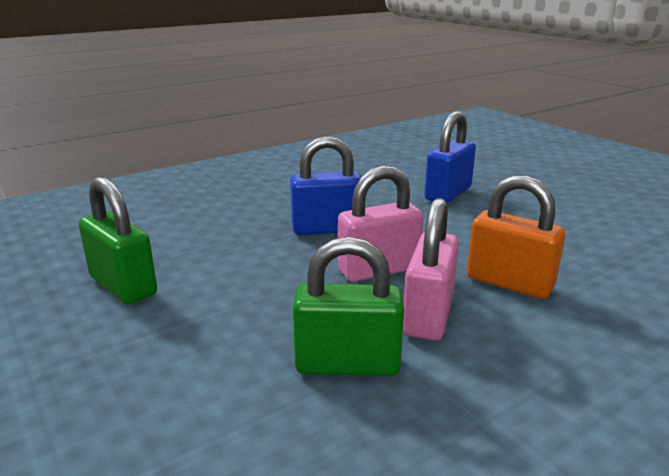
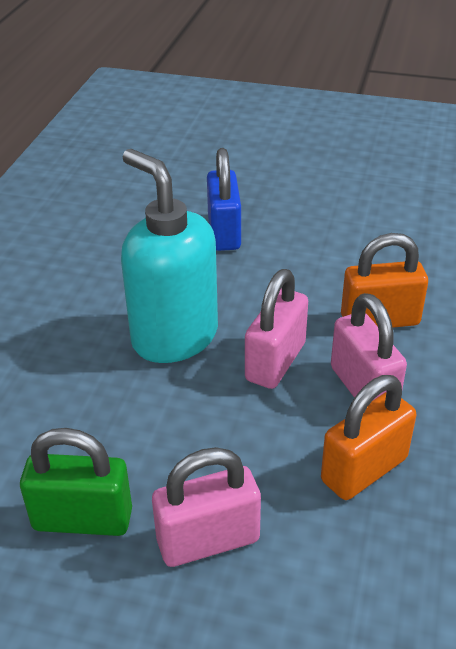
camera: 40 degrees left, 15 degrees up
(168, 338) = (208, 540): none -> pink padlock
(327, 229) = (174, 337): blue padlock -> turquoise soap dispenser
(347, 364) = (364, 470): green padlock -> orange padlock

